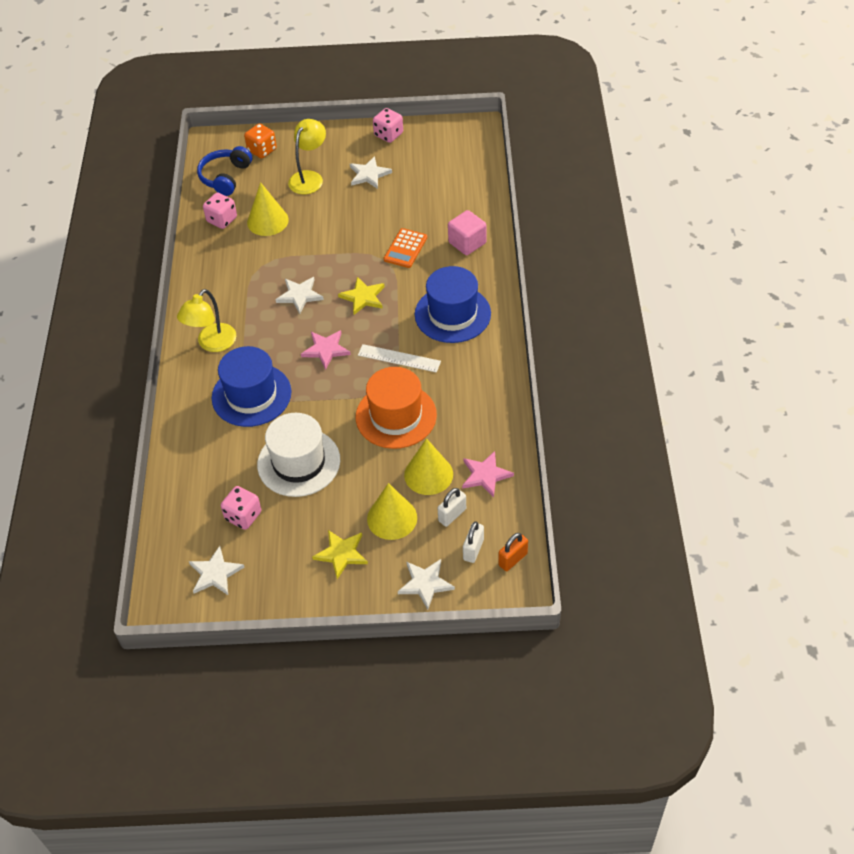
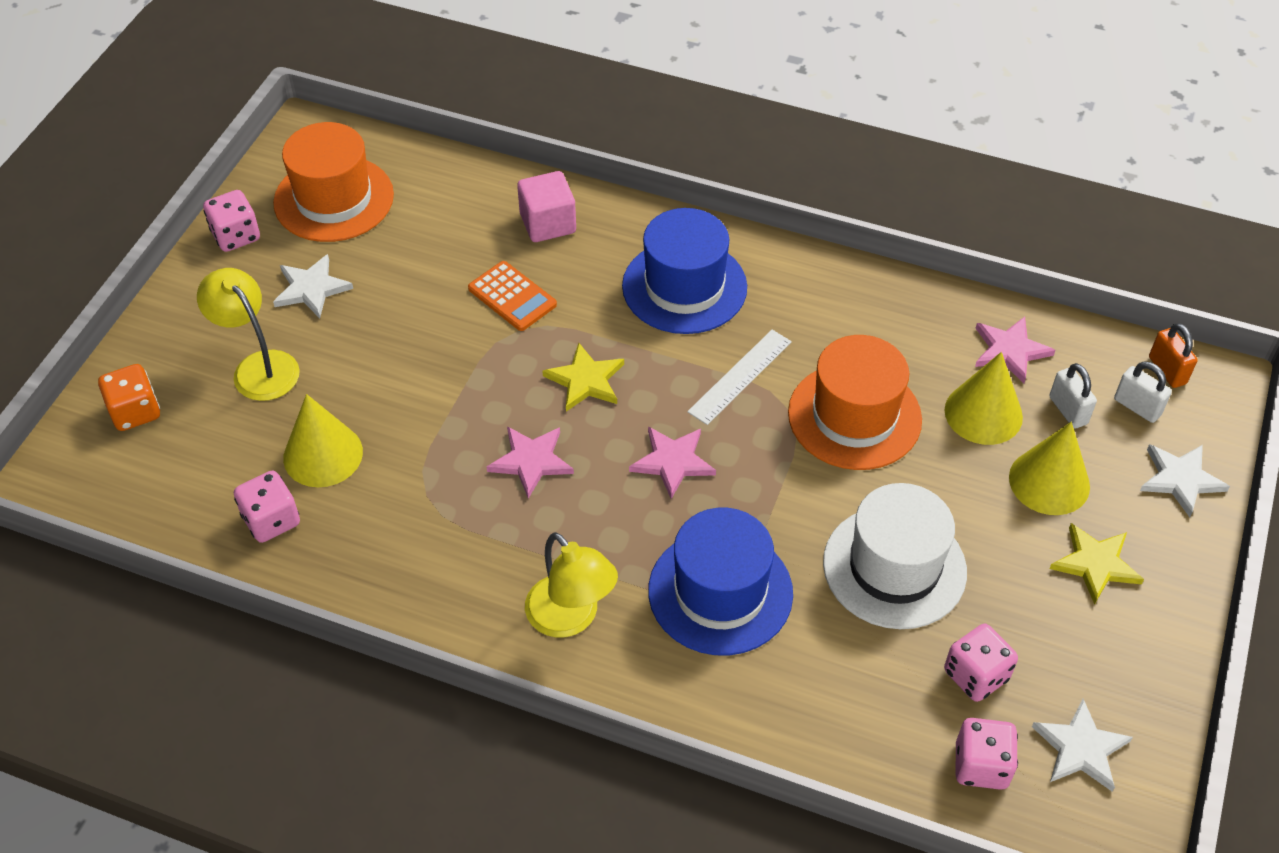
camera: 70 degrees left, 0 degrees up
(189, 532) = (981, 765): none -> pink dice
(225, 177) = (163, 485): blue headphones -> none
(299, 295) = (531, 461): white star -> pink star
(435, 157) = (334, 199): none -> orange hat

